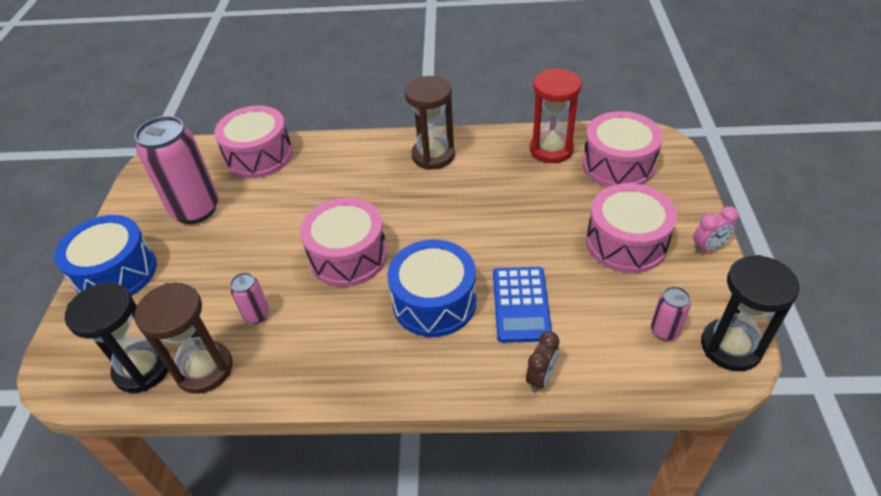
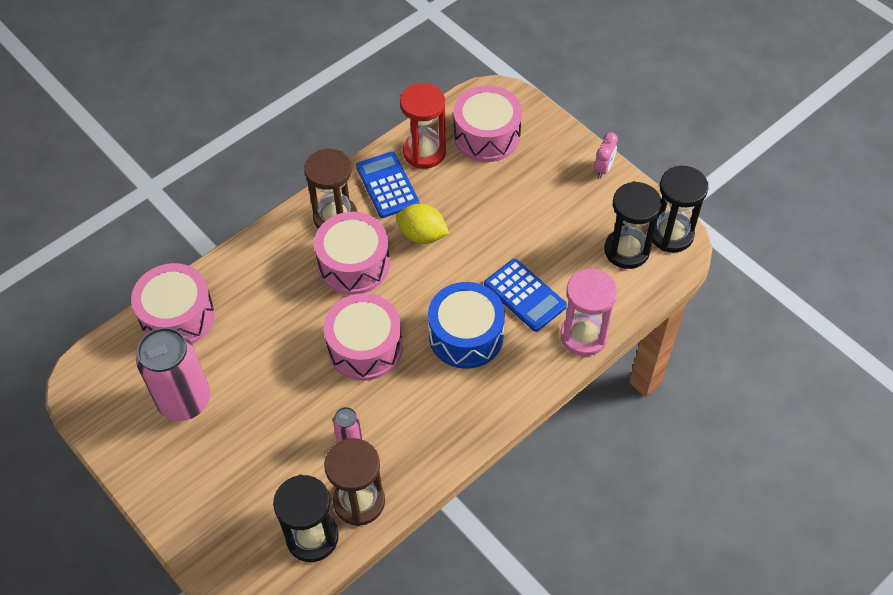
camera: 45 degrees left, 10 degrees up
(116, 273) = (188, 497): blue drum -> none
(484, 205) = (422, 235): none -> yellow lemon
(496, 156) = (387, 185): none -> blue calculator
(540, 378) = (583, 336): brown clock -> pink hourglass
(626, 242) = (549, 200): pink drum -> pink drum (354, 264)
(664, 331) = (626, 250): pink can -> black hourglass

